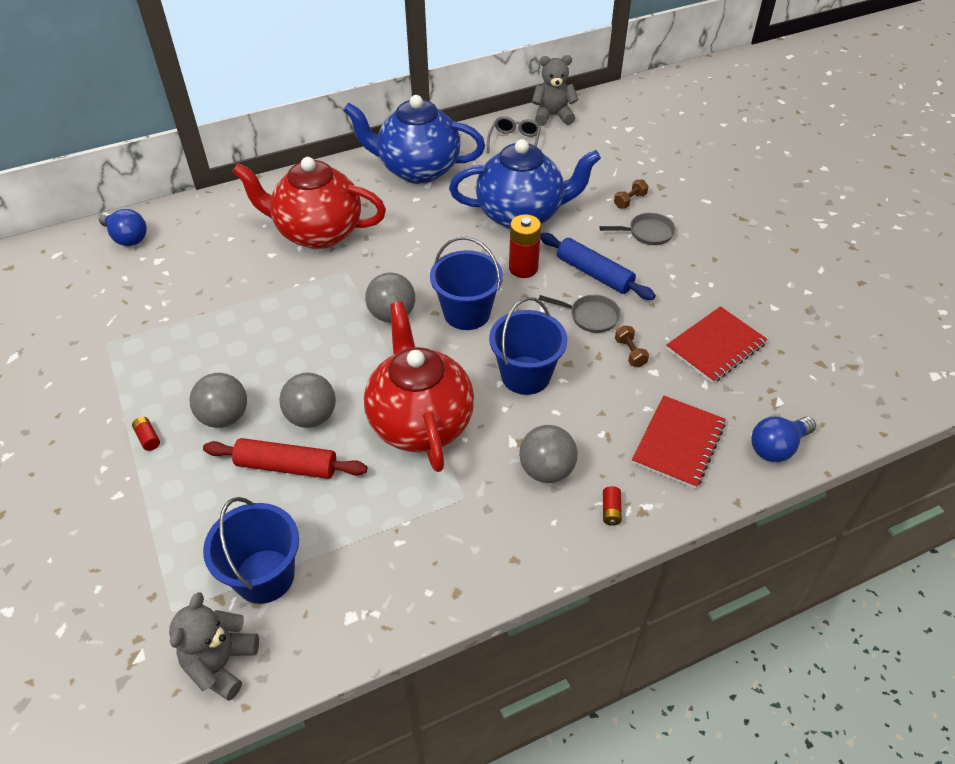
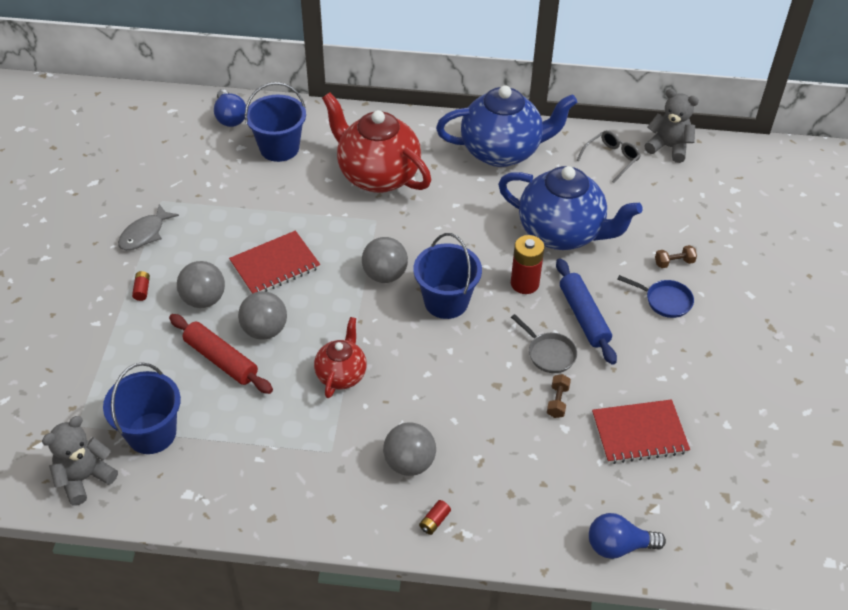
camera: 30 degrees right, 0 degrees up
(111, 382) = (144, 234): none -> grey fish
(417, 169) = (502, 151): blue teapot -> blue teapot turned 135 degrees clockwise
(420, 422) = (341, 374): red teapot -> red teapot, size x0.54
(525, 375) = (453, 378): blue bucket -> blue bucket (279, 148)
(647, 233) = (665, 301): grey pan -> blue pan
(678, 443) = (535, 498): red notebook -> red notebook (275, 265)

